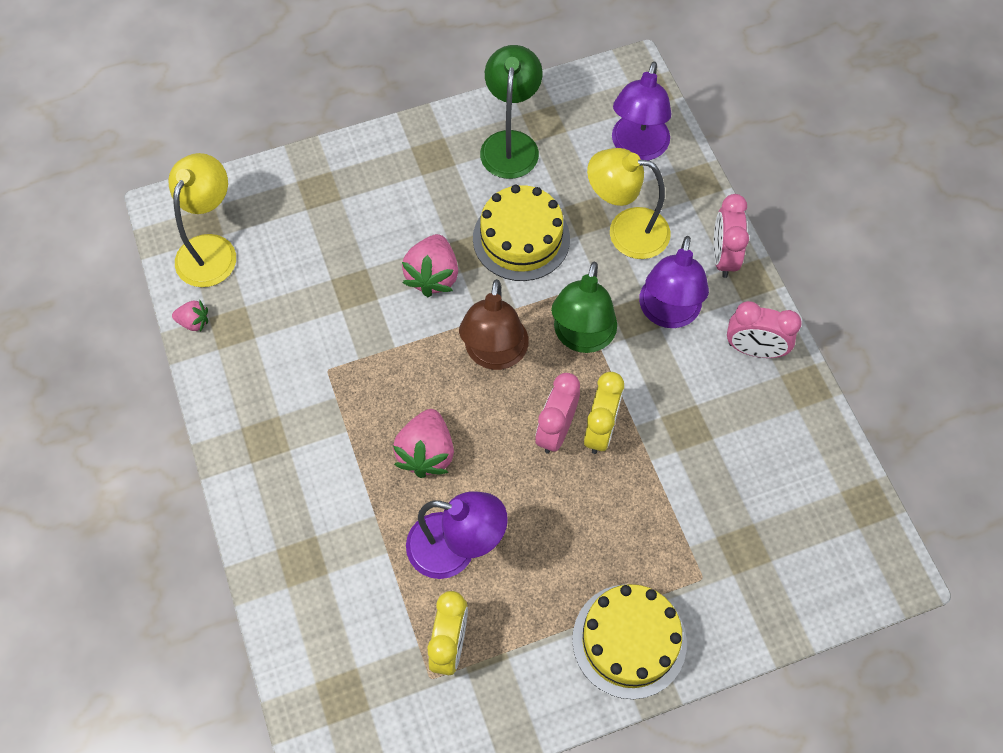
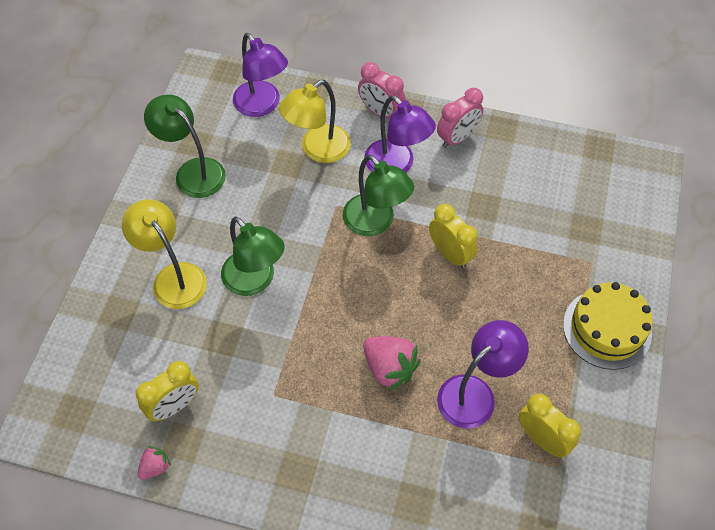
camera: 55 degrees left, 5 degrees down
(211, 249) = (102, 417): yellow lamp -> yellow lamp (173, 277)
(260, 297) = (174, 406): none -> yellow clock
(433, 276) = (255, 281): pink strawberry -> green lamp
(494, 355) = (347, 281): brown lamp -> none
(521, 238) = (272, 211): yellow cake -> none
(555, 430) = (431, 279): pink clock -> none

